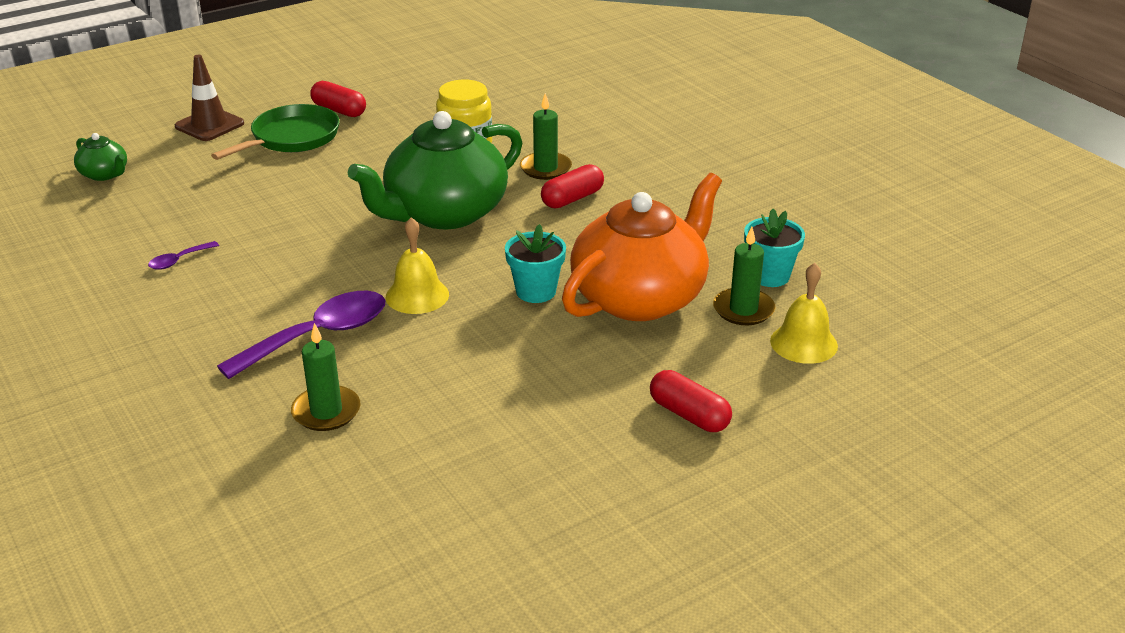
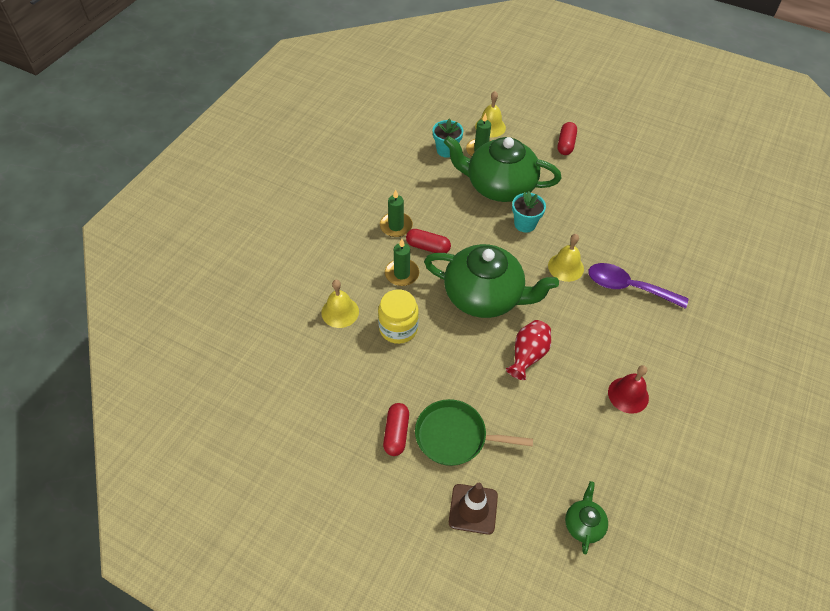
camera: 120 degrees left, 20 degrees up
(178, 260) = (628, 395): purple spoon -> red bell
(323, 212) = (527, 355): none -> red vase
(326, 411) = (669, 253): green candle -> green candle (396, 226)
(529, 118) = (340, 312): none -> yellow bell
(640, 297) = (499, 186): orange teapot -> green teapot

